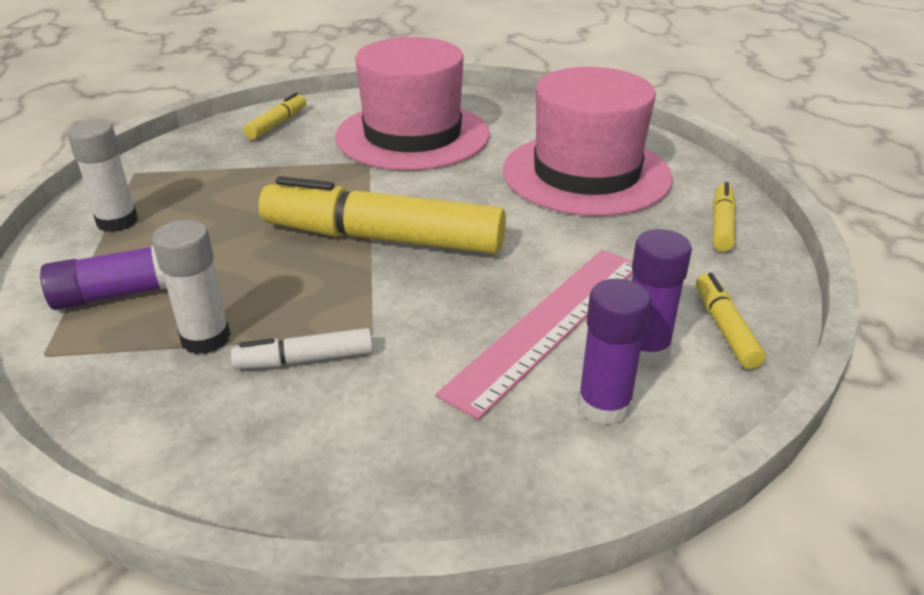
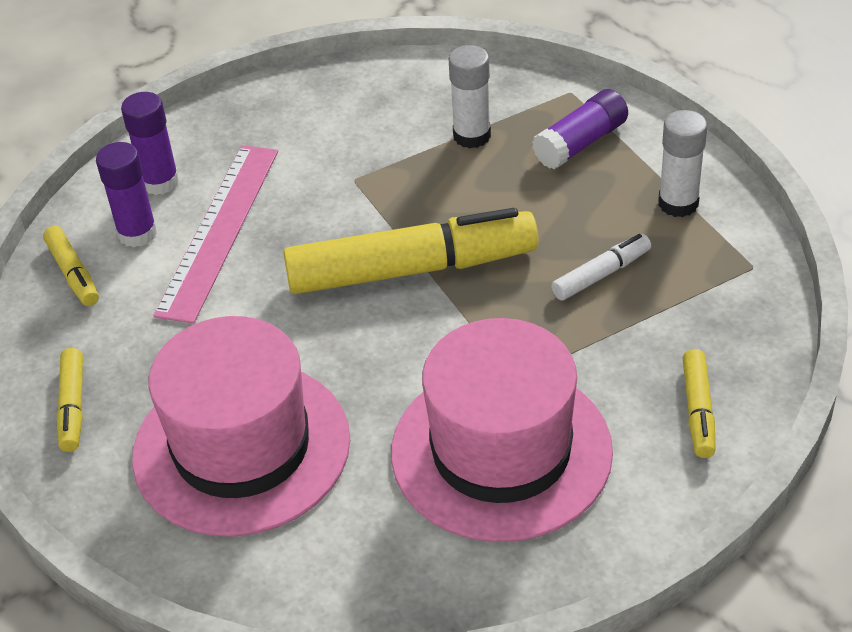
camera: 160 degrees right, 10 degrees up
(304, 360) = (386, 145): white marker -> white marker (601, 274)

